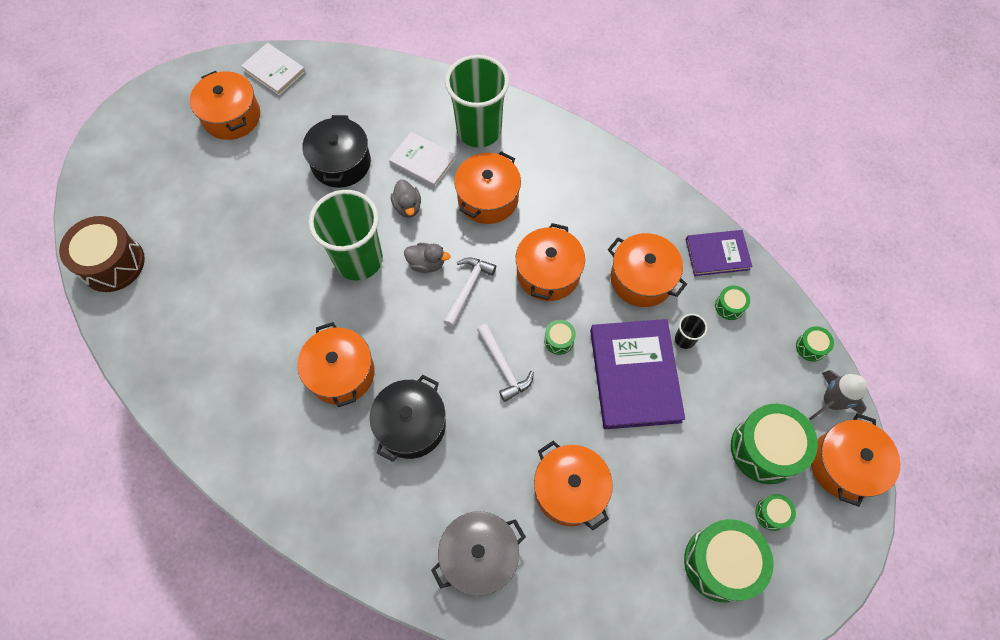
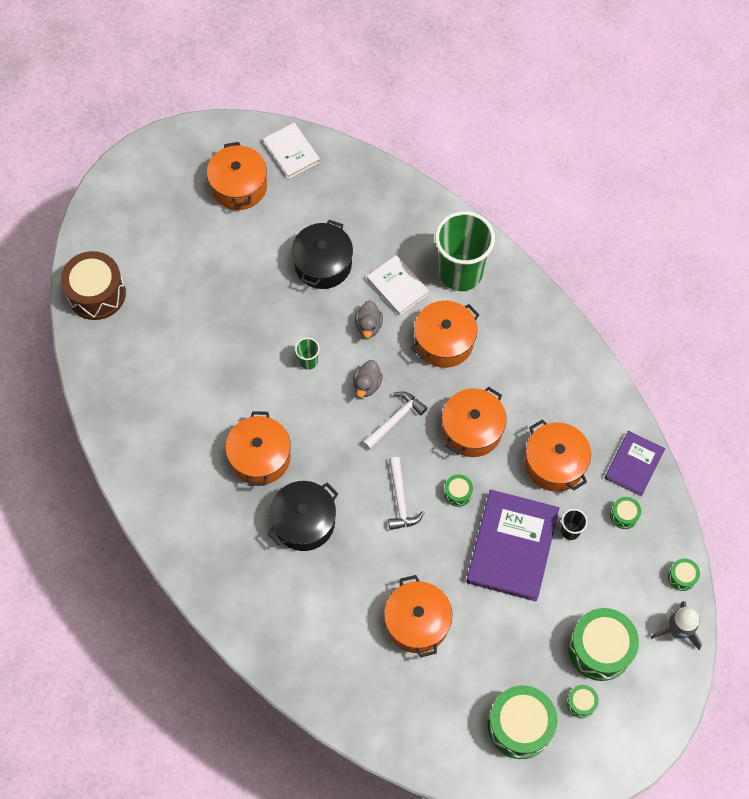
camera: 20 degrees right, 0 degrees up
(359, 260) = (308, 361): green cup -> green cup, size x0.41
(427, 263) = (367, 384): grey duck -> grey duck turned 75 degrees clockwise
(479, 556) = (322, 648): grey pot -> none
(717, 254) = (634, 464): purple book -> purple book turned 75 degrees counterclockwise
(844, 465) = (663, 686): orange pot -> none

